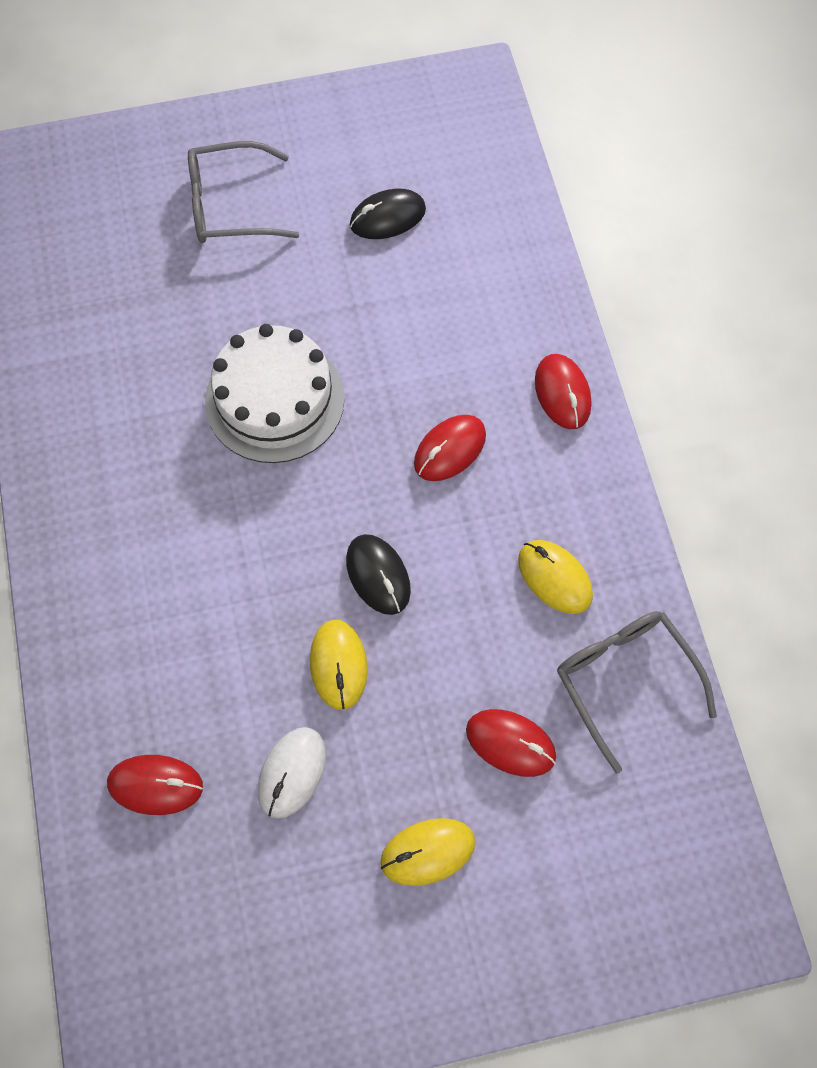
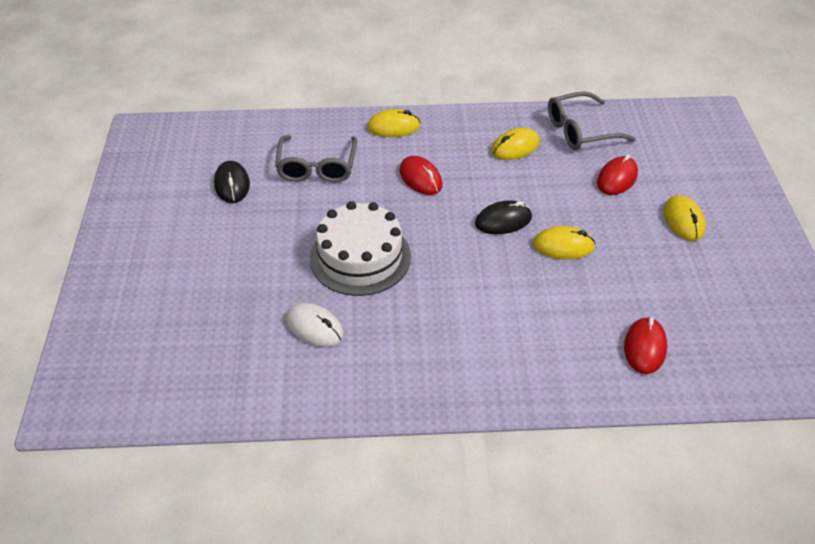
camera: 80 degrees left, 20 degrees down
(231, 205) = (183, 265): grey glasses -> grey glasses (317, 166)
(292, 773) = (635, 276): white mouse -> white mouse (314, 327)
(562, 393) = (393, 127): red mouse -> yellow mouse

